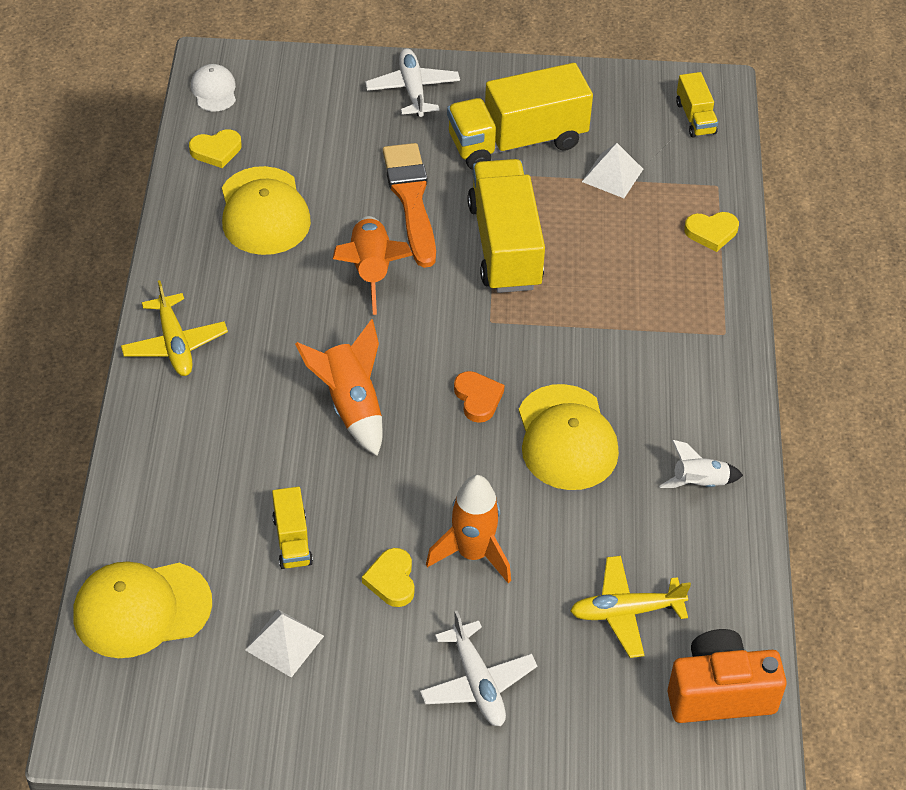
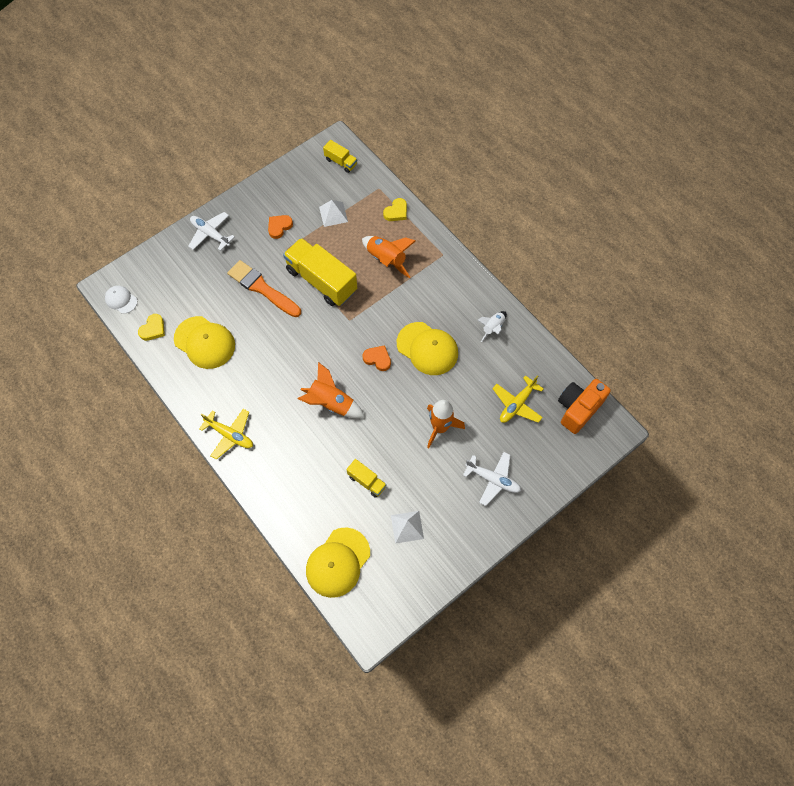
camera: 40 degrees left, 15 degrees up
(371, 271) = (278, 335): orange rocket -> orange rocket (386, 260)
(391, 580) = (421, 465): yellow heart -> none
(517, 141) = (279, 227): yellow truck -> orange heart

